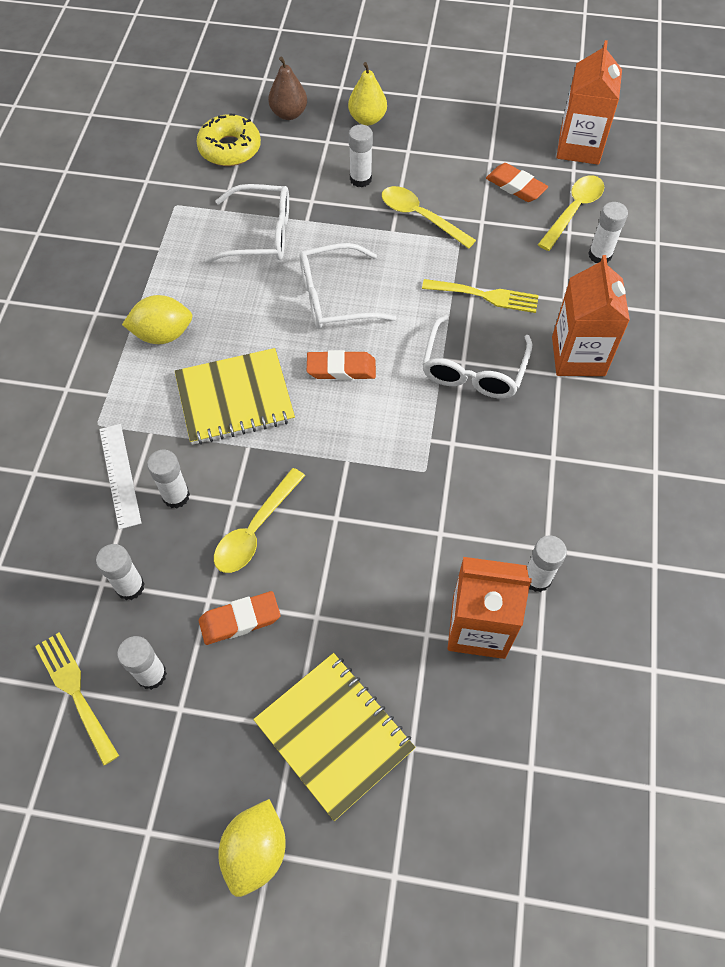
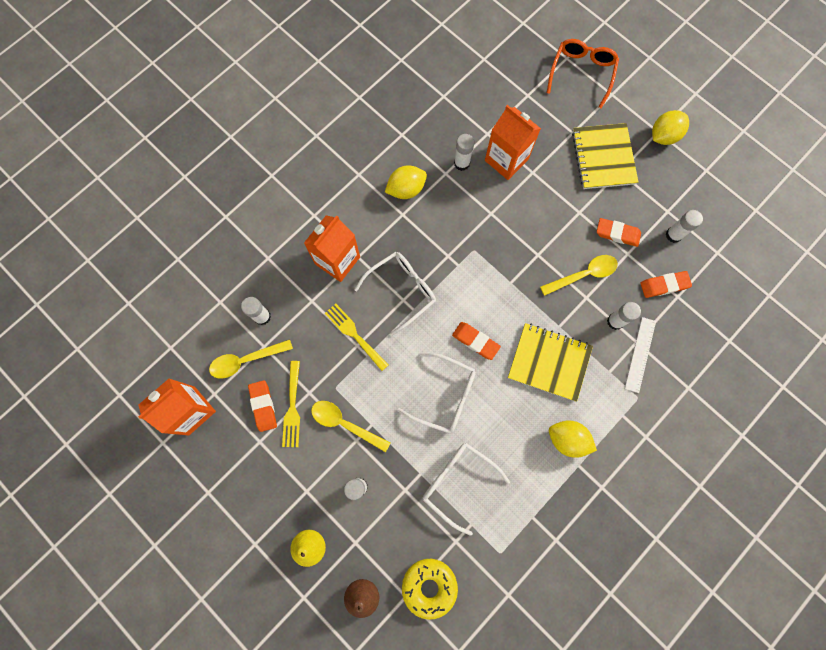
camera: 145 degrees left, 15 degrees up
(75, 692) = (714, 249): yellow fork -> yellow fork (292, 408)
(130, 586) = (664, 285): white glue stick -> orange eraser
(420, 217) = (345, 424): yellow spoon -> yellow spoon turned 135 degrees clockwise
(473, 883) = (581, 73): none -> orange glasses
(577, 491) = (406, 189): none -> yellow lemon

